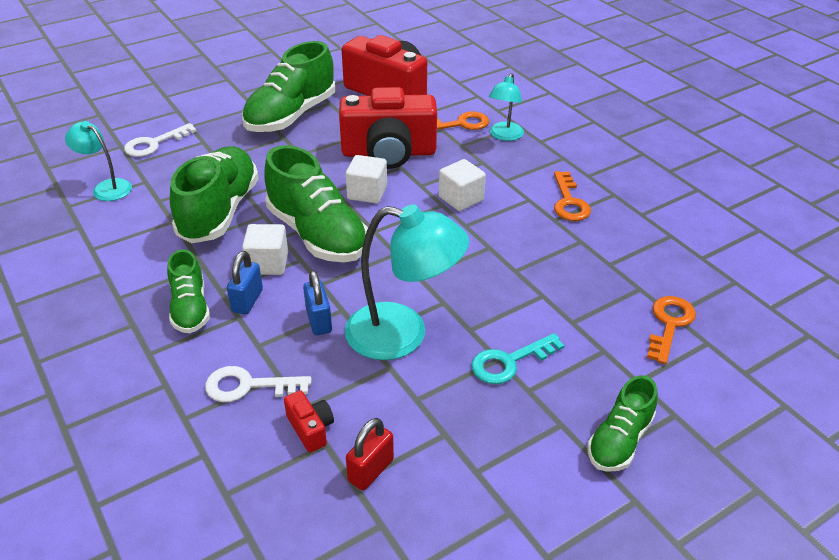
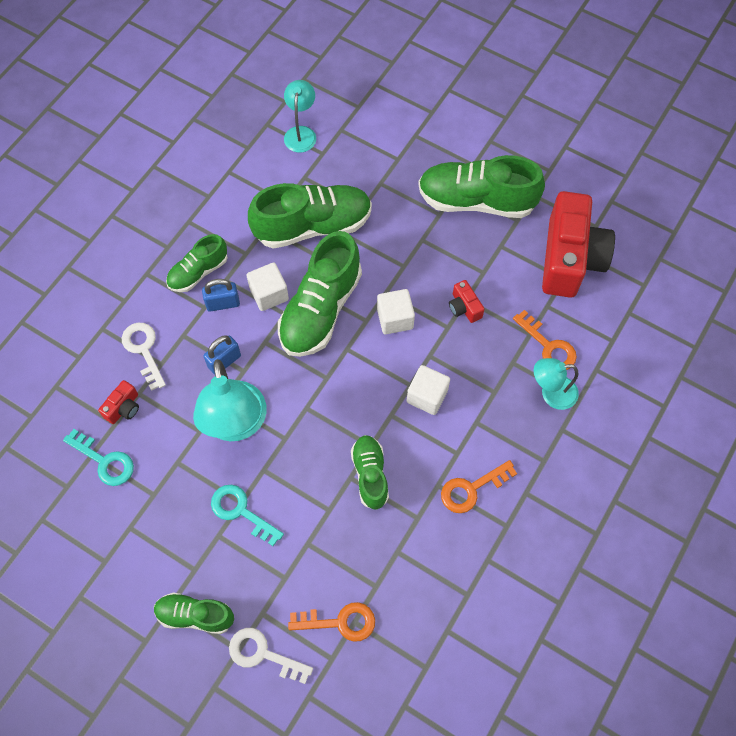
camera: 65 degrees right, 25 degrees up
(154, 144) = (374, 127): white key -> white key (263, 654)
(371, 470) = (104, 461): red padlock -> turquoise key
(389, 153) = (464, 307): red camera -> red camera, size x0.41
(520, 257) = (370, 475): none -> green shoe

